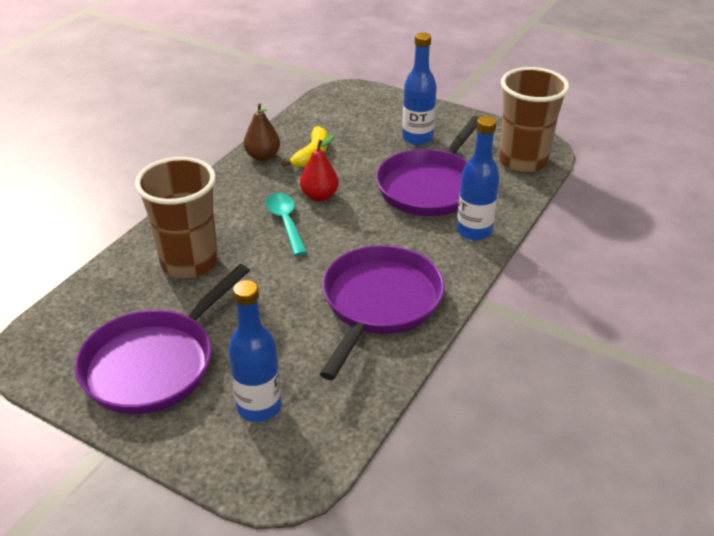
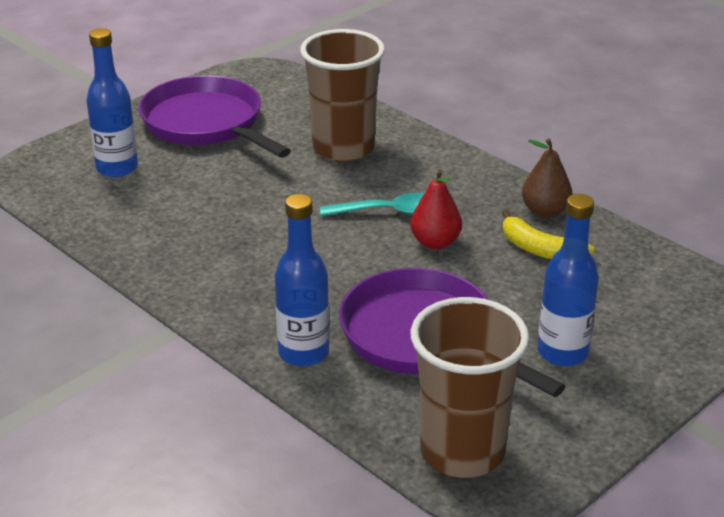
camera: 105 degrees right, 5 degrees down
(379, 303) = (209, 253): purple pan -> none

